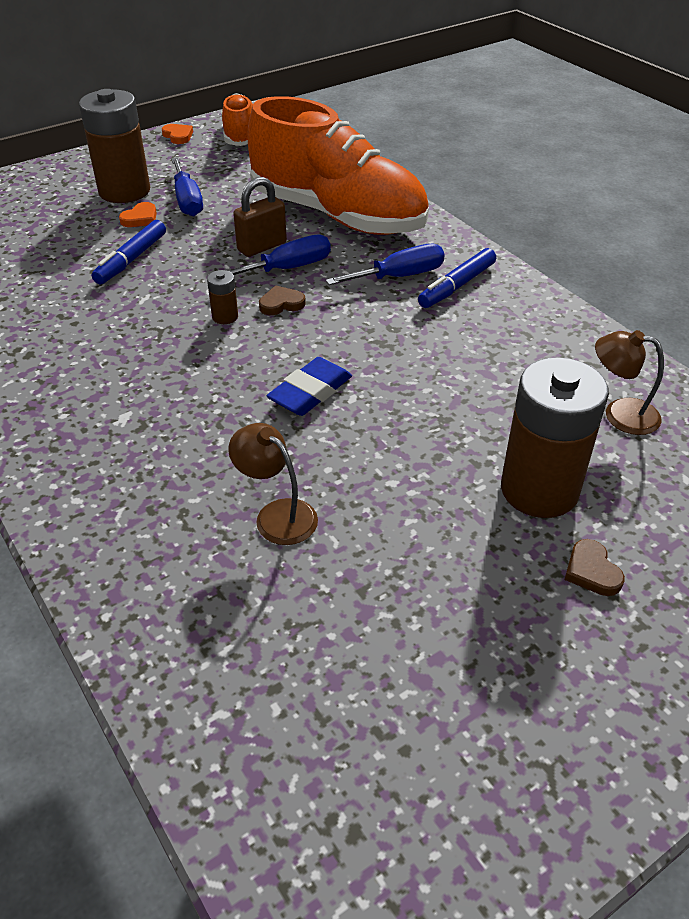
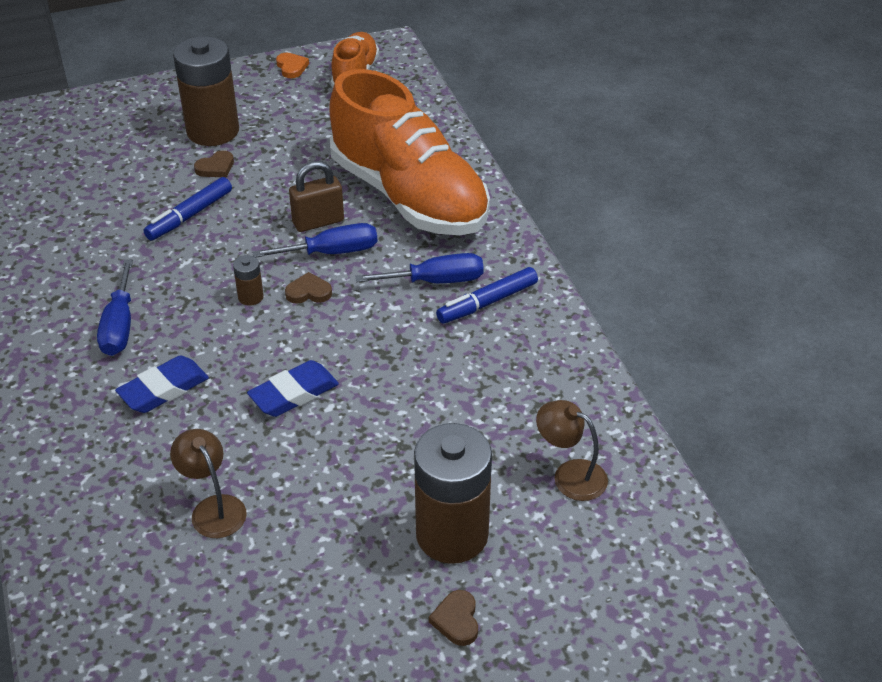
camera: 15 degrees right, 0 degrees up
(140, 218) = (216, 167): orange heart -> brown heart
(171, 412) = (163, 389): none -> blue eraser
(187, 201) = (269, 153): blue screwdriver -> blue screwdriver (119, 326)

